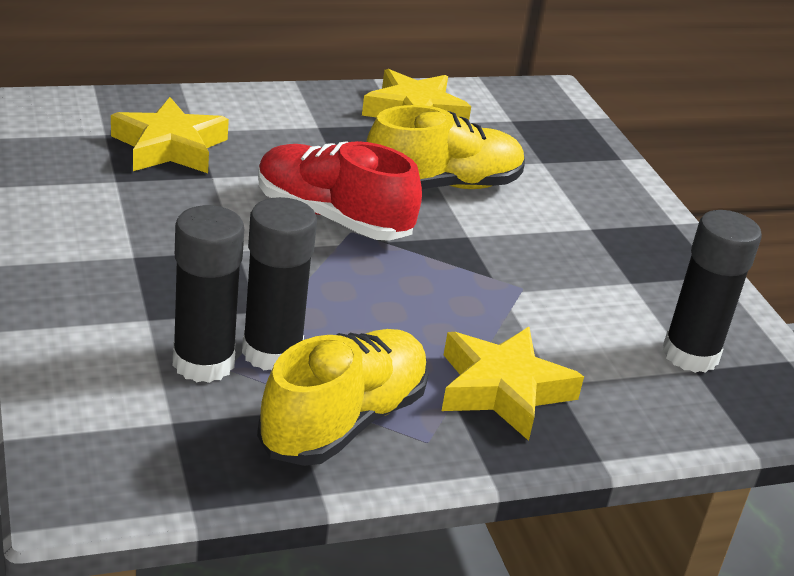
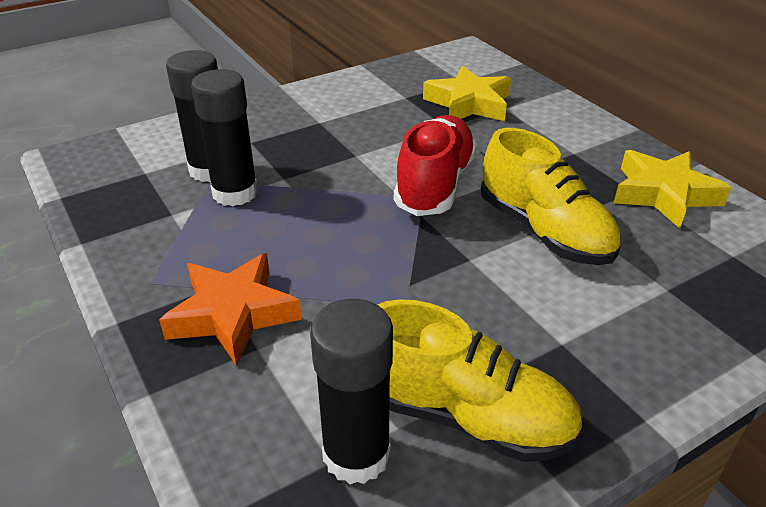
camera: 80 degrees right, 5 degrees up
(343, 421) = (163, 238): yellow shoe -> yellow shoe (465, 416)
(503, 390) = (233, 314): yellow star -> orange star

